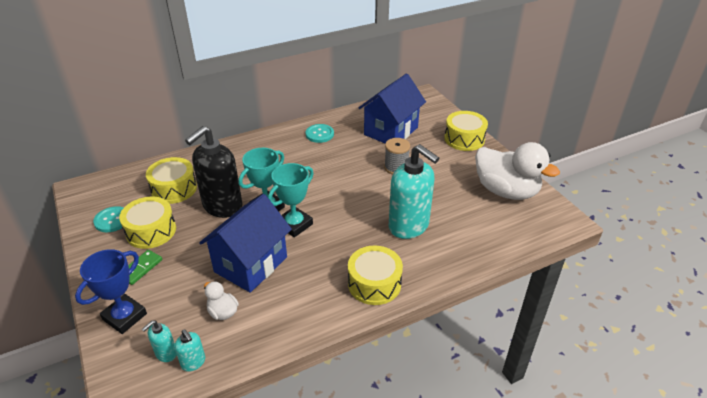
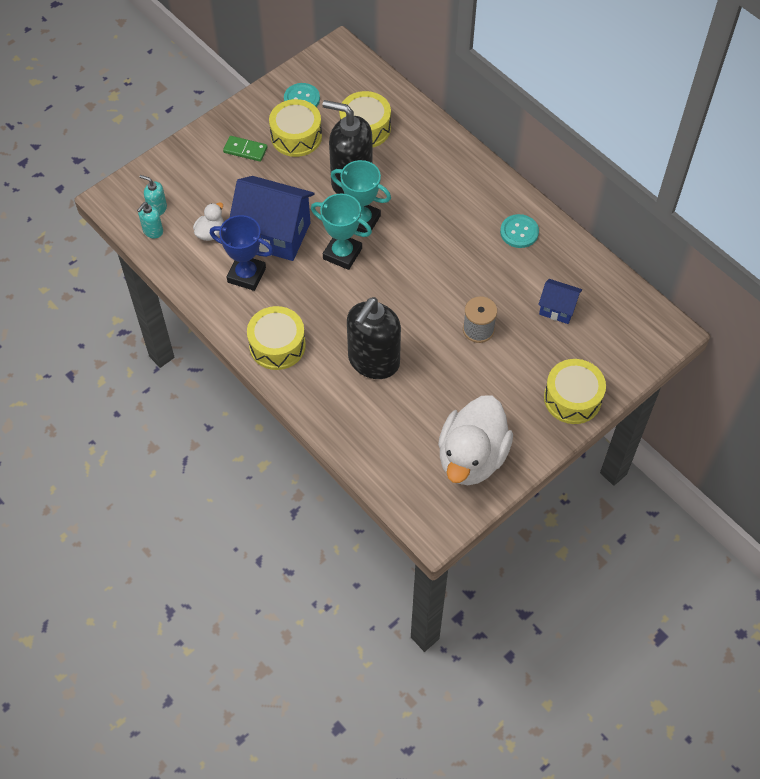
camera: 75 degrees right, 20 degrees up
(125, 317) = (187, 163): blue trophy -> blue trophy (246, 275)
(391, 131) = (557, 309): blue house -> blue house, size x0.51
(409, 226) = (373, 361): turquoise soap dispenser -> black soap dispenser

